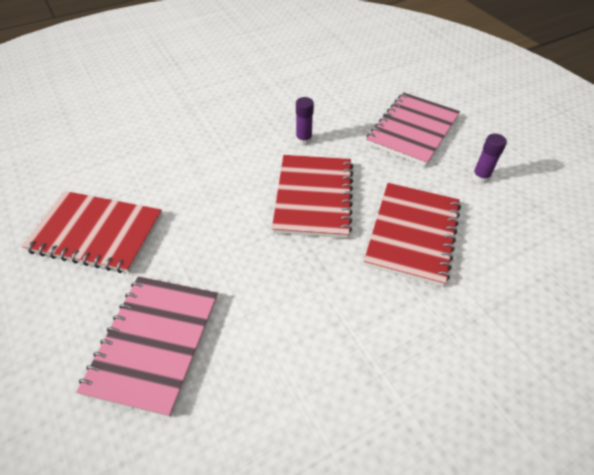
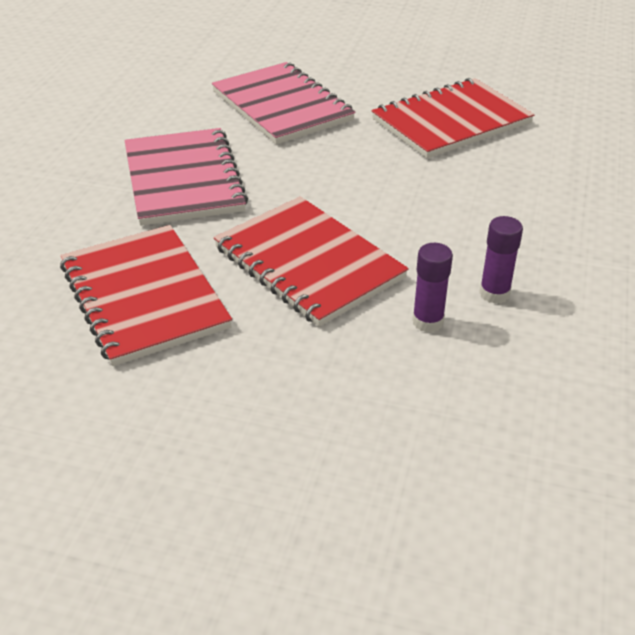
camera: 135 degrees right, 10 degrees down
(413, 130) = (294, 459): pink notebook -> pink notebook (183, 179)
(480, 177) = (104, 441): purple glue stick -> purple glue stick (494, 294)

